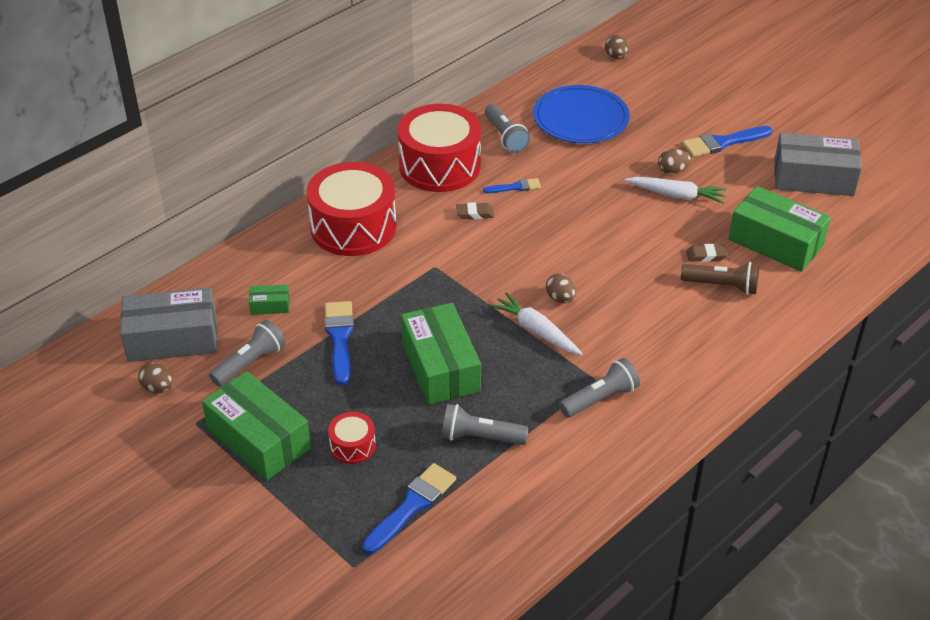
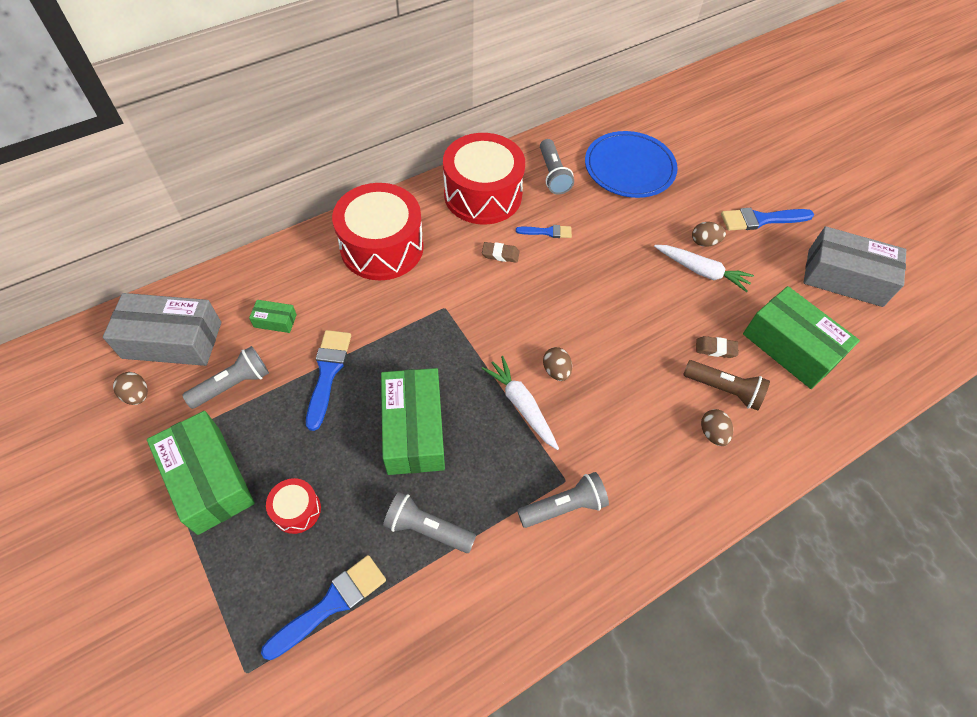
camera: 10 degrees right, 15 degrees up
(616, 57) = (679, 107): brown egg -> brown egg (712, 433)

